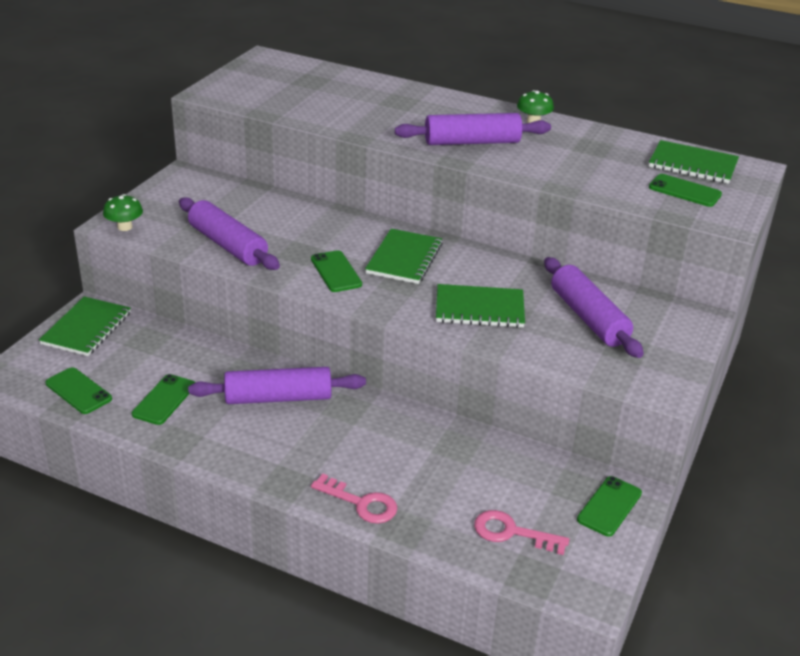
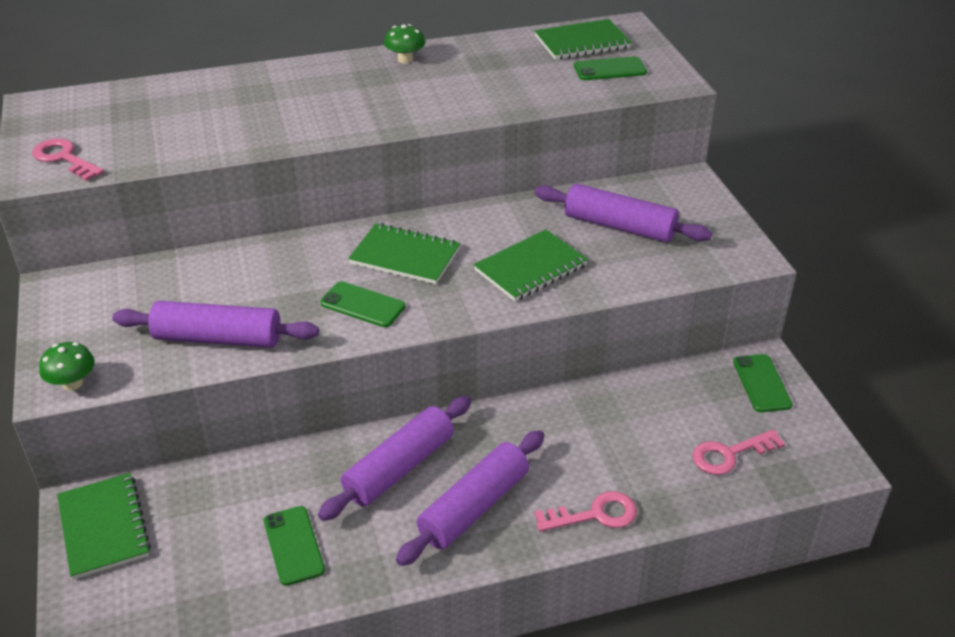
camera: 40 degrees left, 5 degrees up
(78, 391) = (190, 600): green phone -> none
(236, 91) = (64, 158): none -> pink key
(404, 258) = (405, 256): green notebook -> green notebook turned 45 degrees counterclockwise
(472, 142) = (383, 104): purple rolling pin -> purple rolling pin (474, 507)

